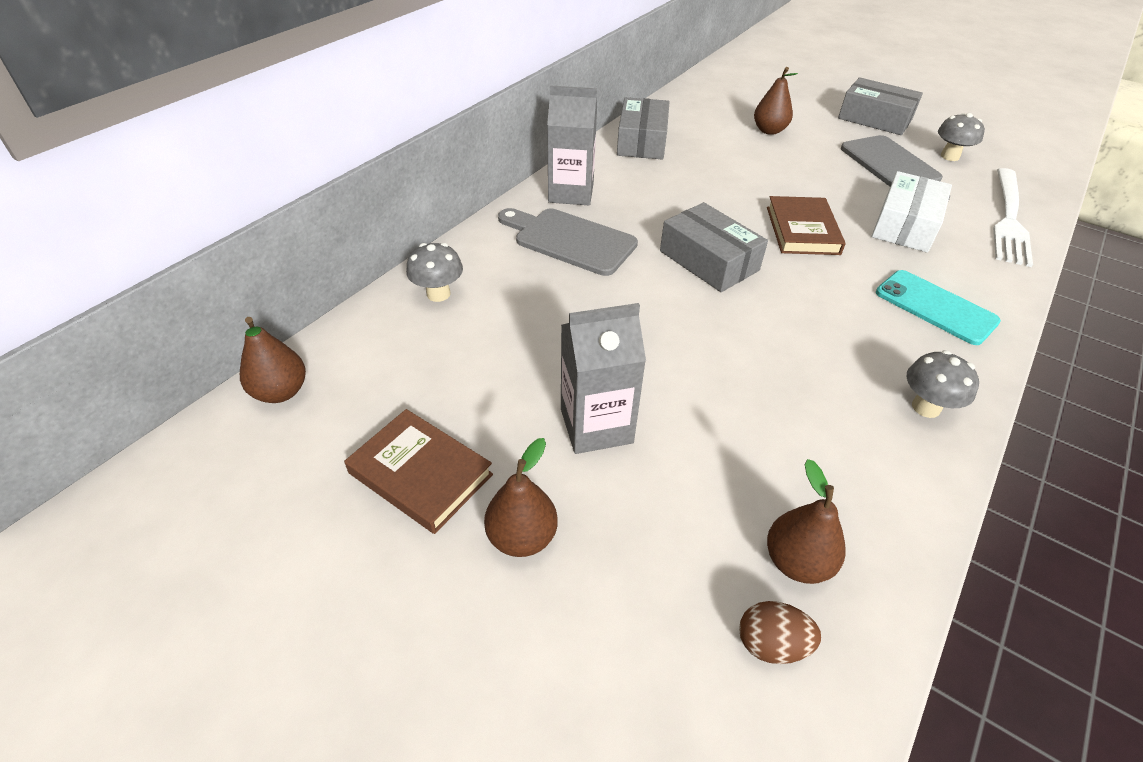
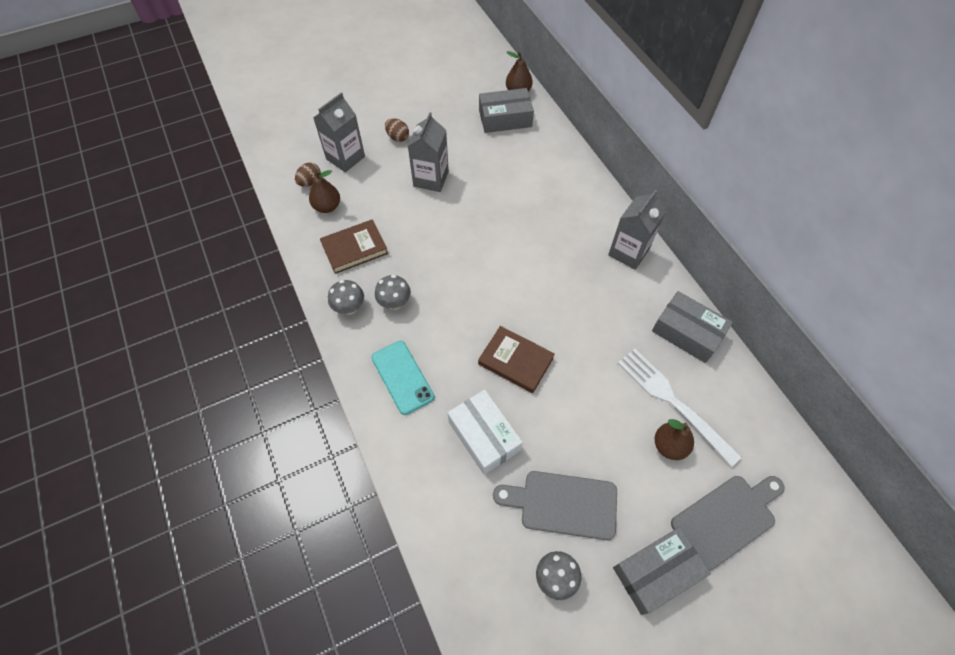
camera: 120 degrees right, 15 degrees up
(420, 474) = (446, 120): brown book -> brown book (354, 249)
(438, 294) = (555, 156): grey mushroom -> grey mushroom (395, 303)
(522, 537) = (398, 137): brown pear -> brown egg
(570, 240) = (574, 228): grey cutting board -> grey cutting board (726, 518)
(650, 611) = (345, 158): none -> grey carton
(709, 261) = (515, 286): grey box -> grey box (505, 118)
(935, 307) = (402, 377): turquoise phone -> turquoise phone turned 75 degrees clockwise
(1009, 219) = (446, 525): white fork -> white fork (672, 401)

